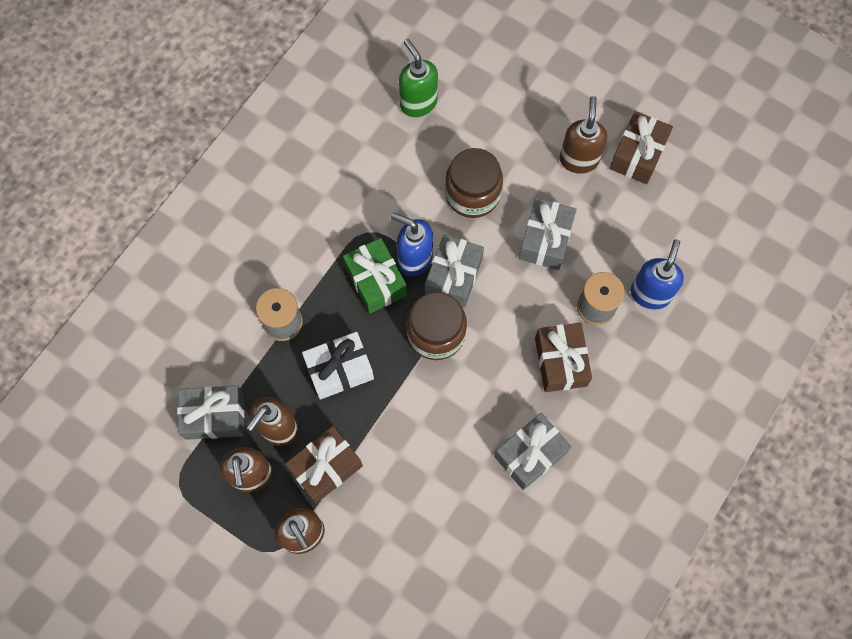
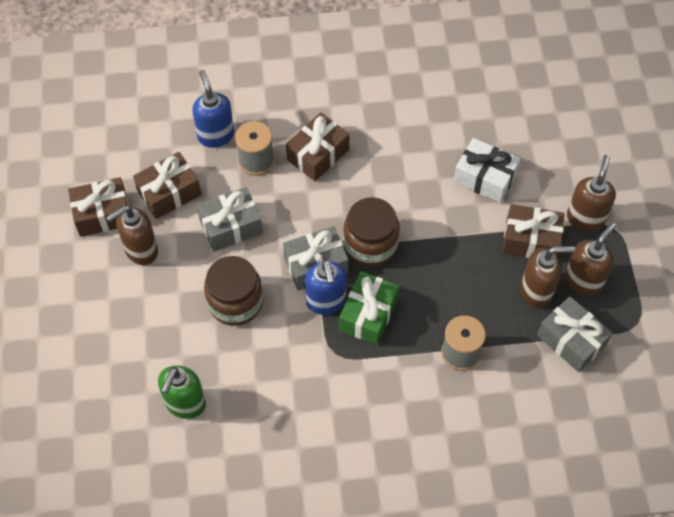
camera: 130 degrees left, 10 degrees down
(339, 370) = (457, 285): white gift -> white gift (484, 178)
(530, 454) = (400, 129): grey gift -> none
(618, 216) = (169, 193): none -> brown gift
(650, 293) = (216, 135): blue soap dispenser -> blue soap dispenser turned 90 degrees clockwise

